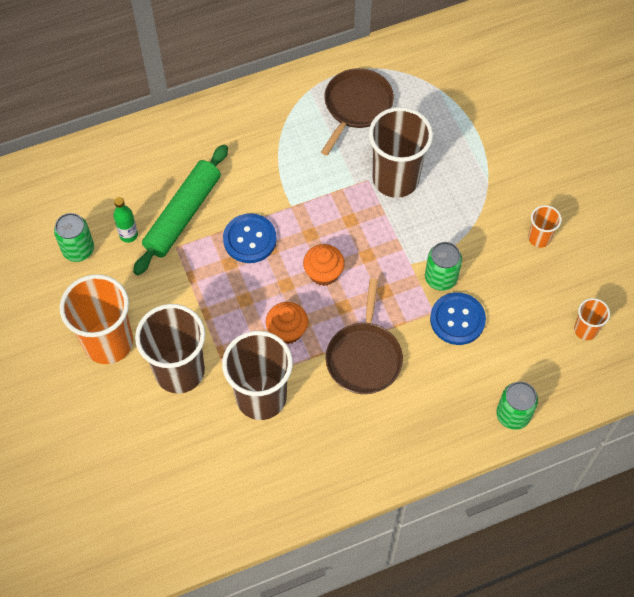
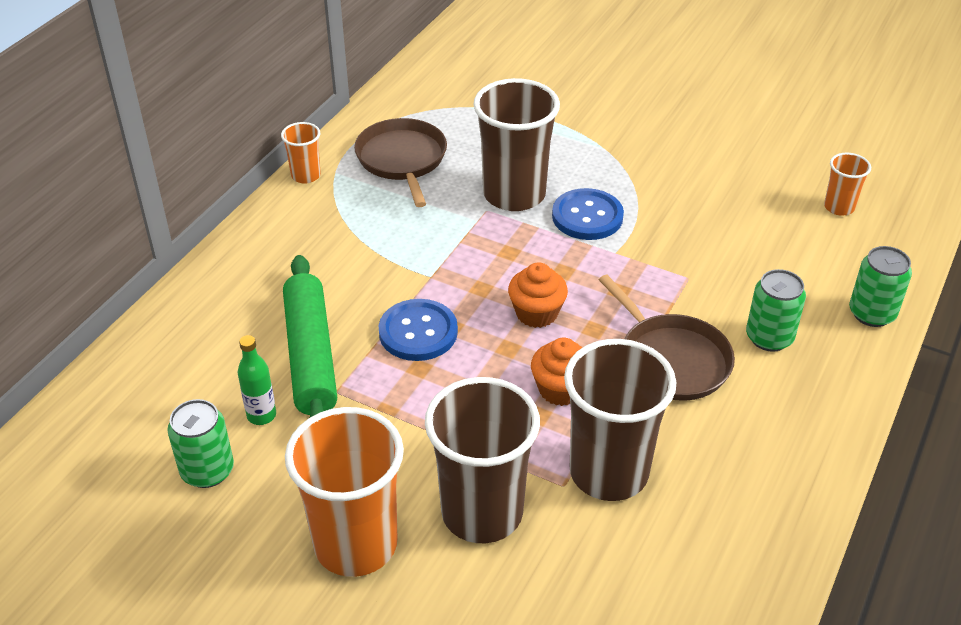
camera: 40 degrees left, 20 degrees down
(440, 278) = (659, 246): green can -> green can (769, 337)
(457, 319) = (718, 270): blue button -> blue button (587, 216)
(539, 238) = (706, 164): orange cup -> orange cup (306, 175)

